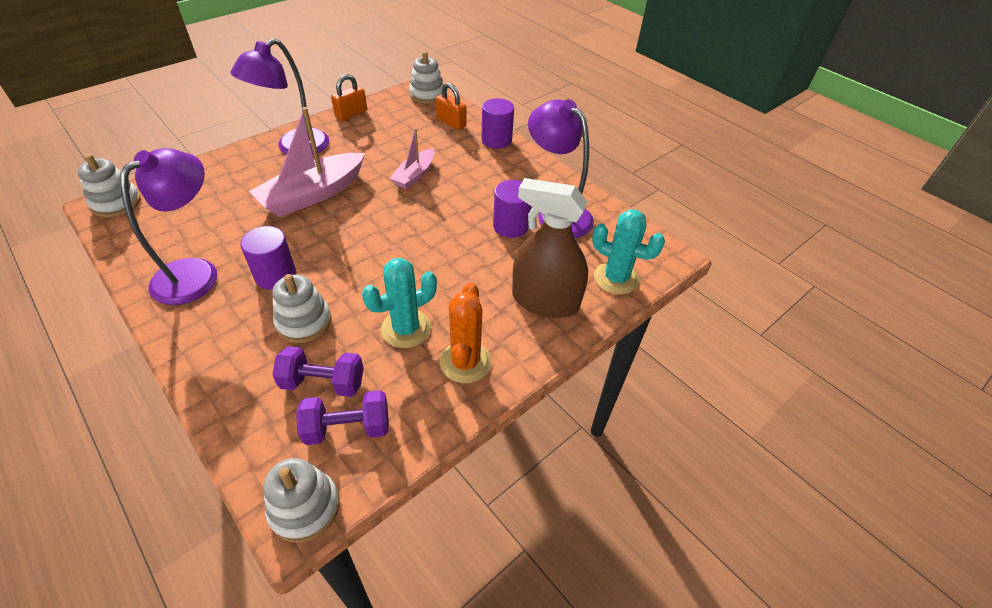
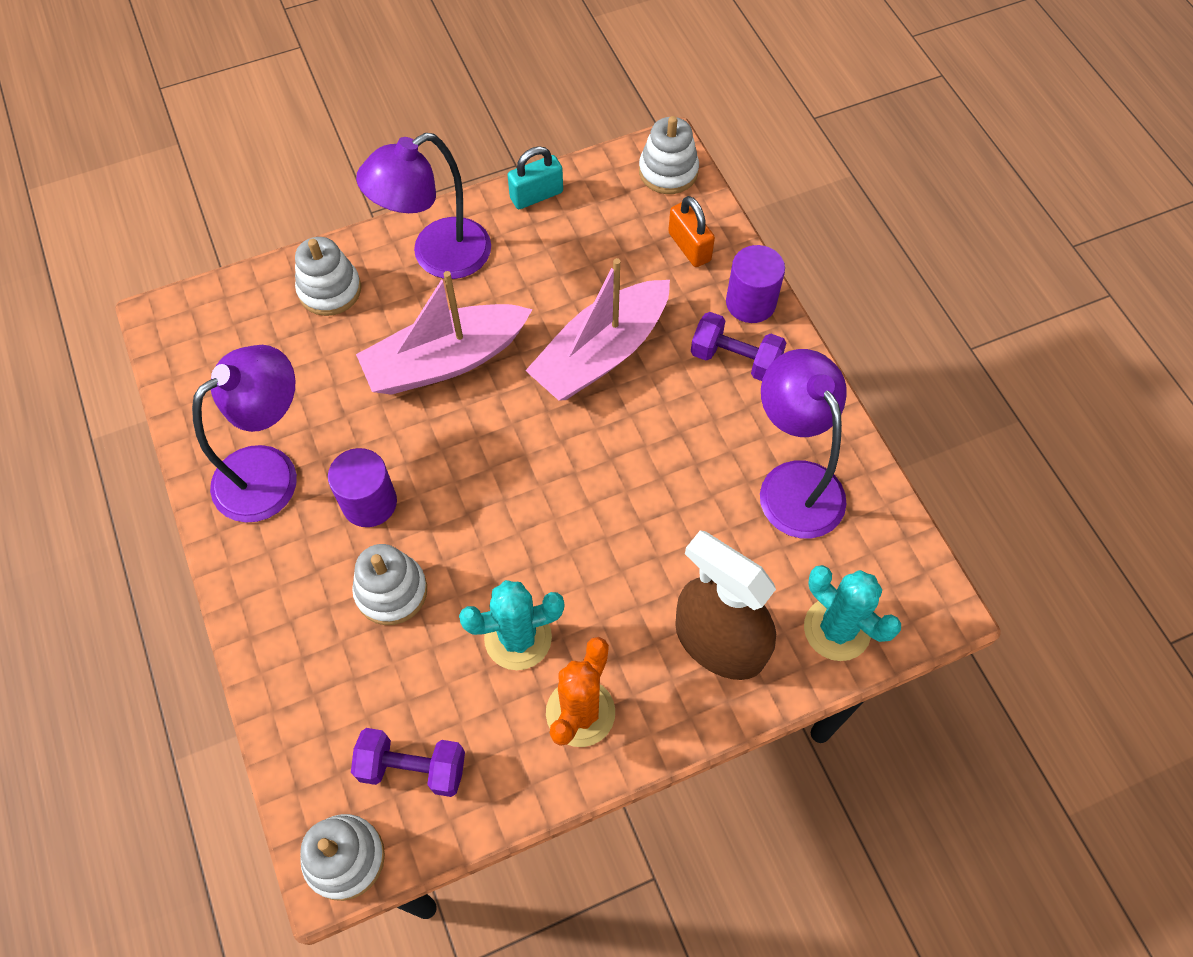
camera: 20 degrees right, 15 degrees up
(116, 203) = (183, 318): white stacking toy -> white stacking toy (330, 290)
(323, 383) = (397, 693): purple dumbbell -> purple dumbbell (735, 359)
(351, 114) = (536, 195): orange padlock -> turquoise padlock
(414, 175) = (601, 353): pink boat -> pink boat, size x1.76
(511, 226) = (715, 491): purple cylinder -> none

